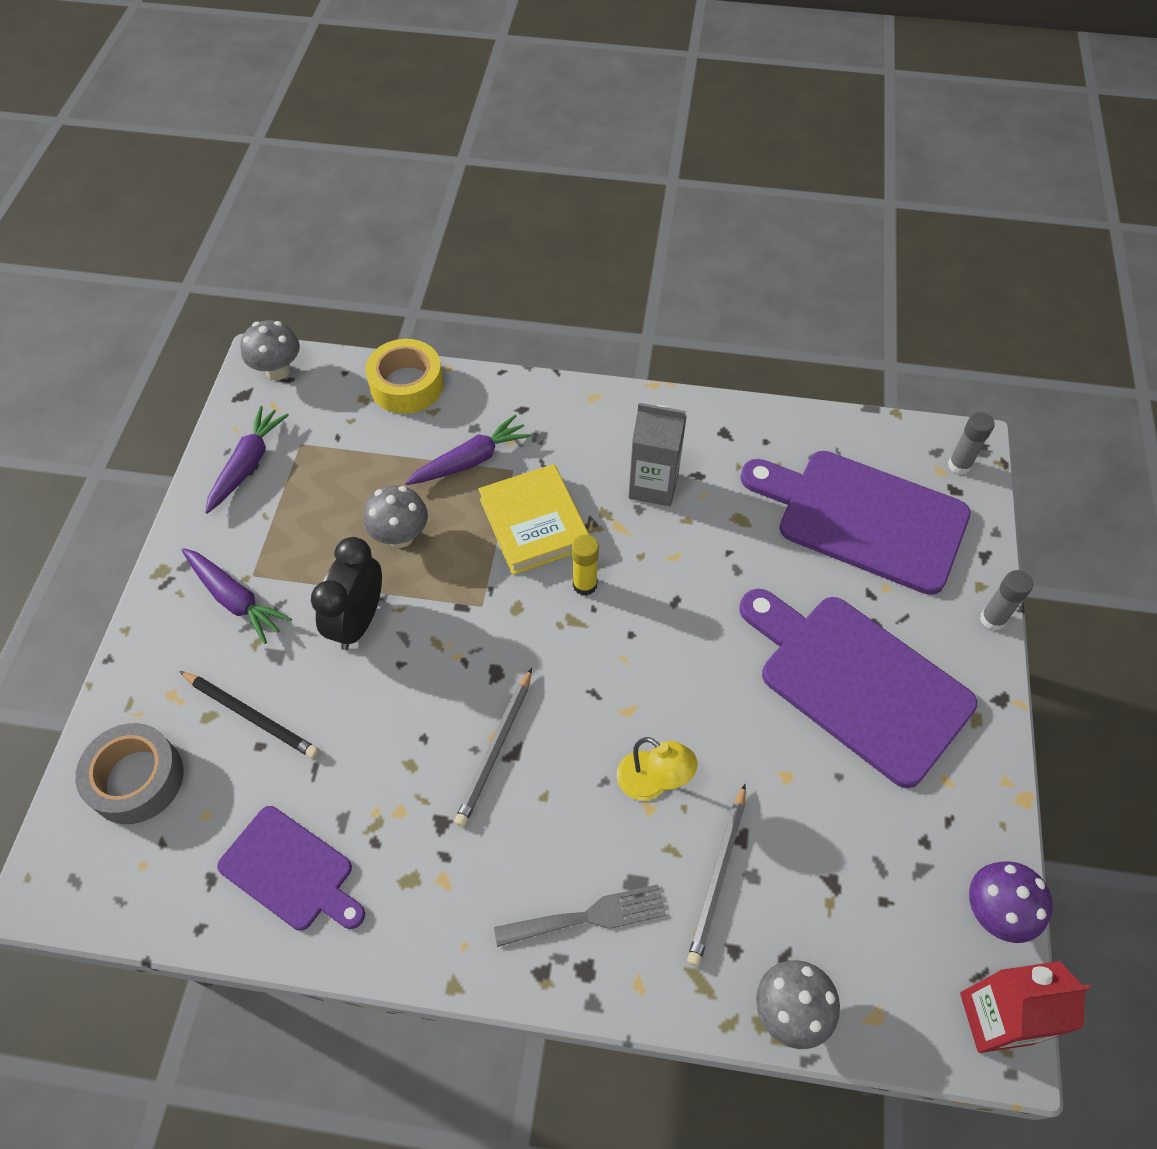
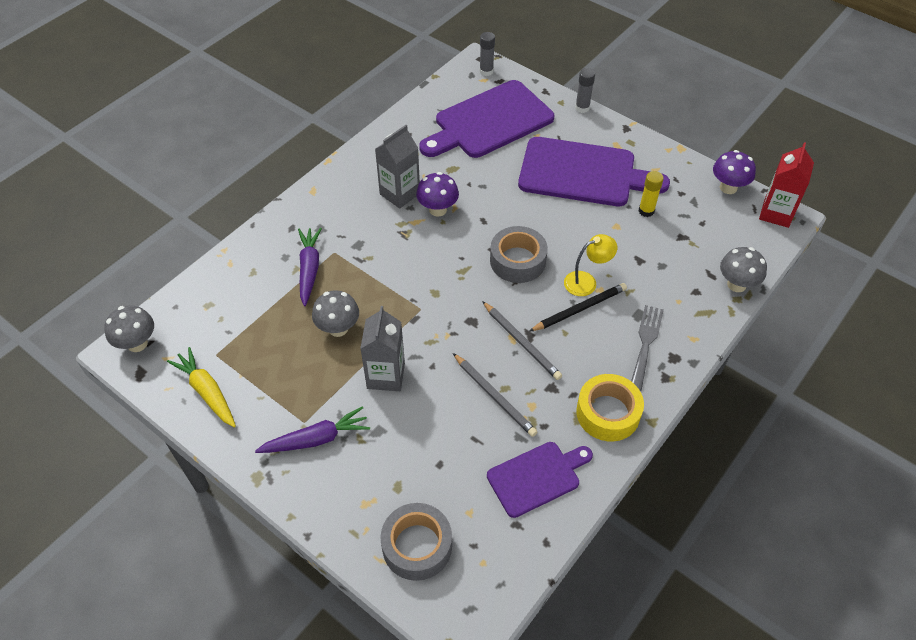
camera: 60 degrees left, 5 degrees down
(247, 465) = (207, 392): purple carrot -> yellow carrot
(251, 716) = (414, 461): black pencil -> black pencil (580, 309)
(358, 621) = (386, 376): black clock -> grey carton
(406, 385) = (218, 277): yellow tape -> yellow tape (608, 413)
(534, 523) = (382, 259): yellow book -> none
(585, 585) = (443, 254): yellow glue stick -> yellow glue stick (646, 211)
(632, 677) = (517, 261): none -> grey tape
(656, 540) = (438, 209): none -> purple mushroom
(718, 876) = (654, 279): grey pencil -> grey pencil (495, 396)
(857, 682) = (583, 173): purple cutting board -> purple cutting board turned 150 degrees counterclockwise

